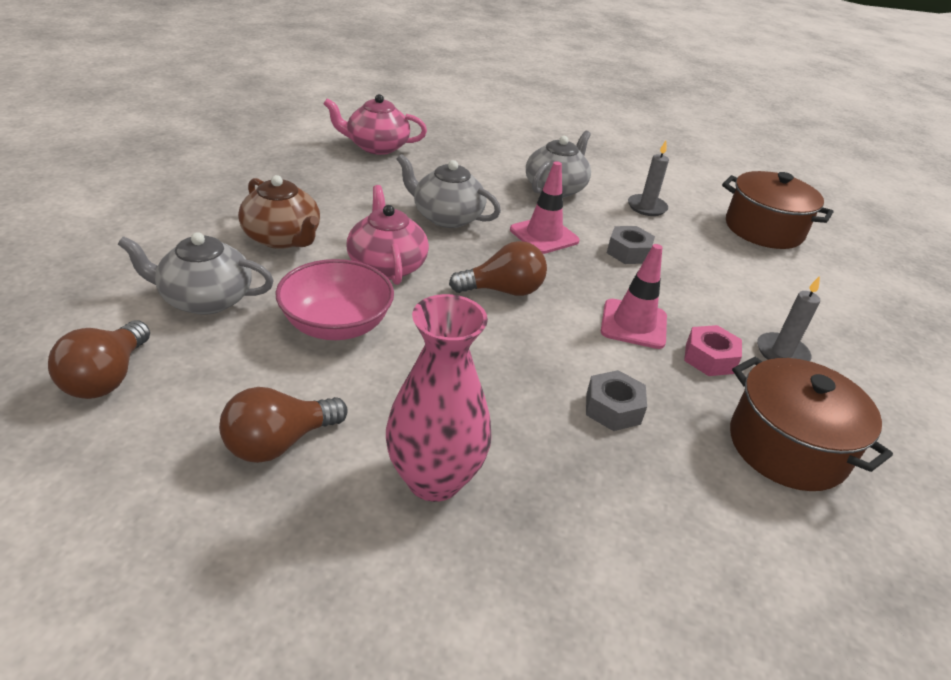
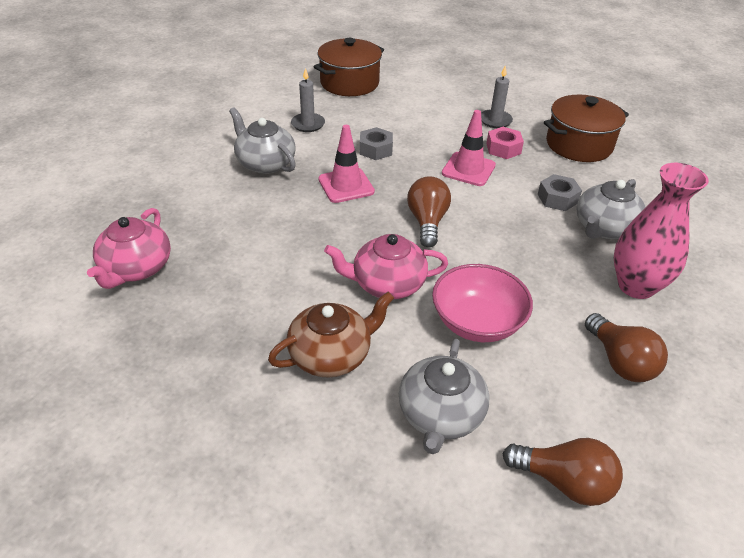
camera: 75 degrees left, 5 degrees up
(446, 217) = (306, 236): grey teapot -> grey teapot (604, 228)

